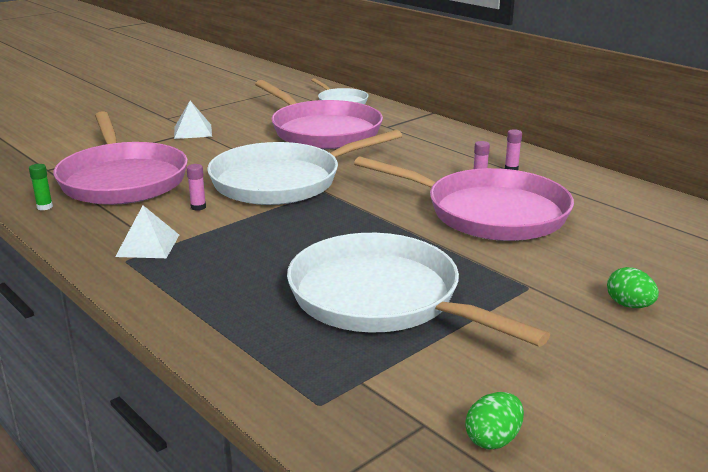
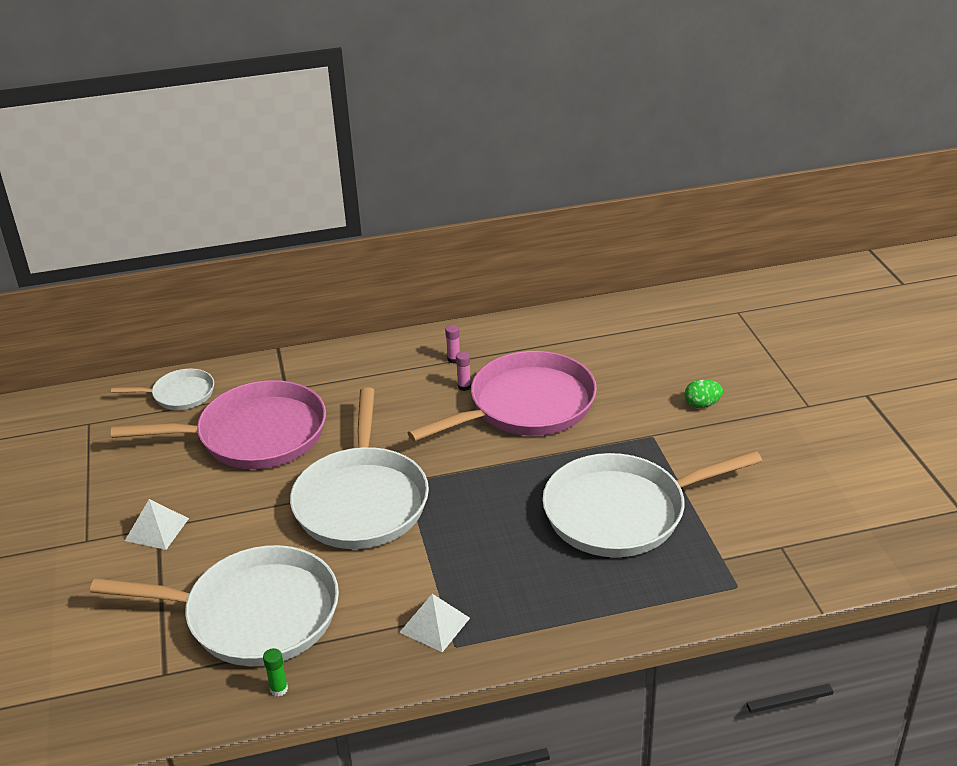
camera: 60 degrees left, 10 degrees up
(123, 180) = (255, 614): pink pan -> white pan
(198, 207) = (375, 572): pink glue stick -> none
(493, 439) = (808, 524): green egg -> none

